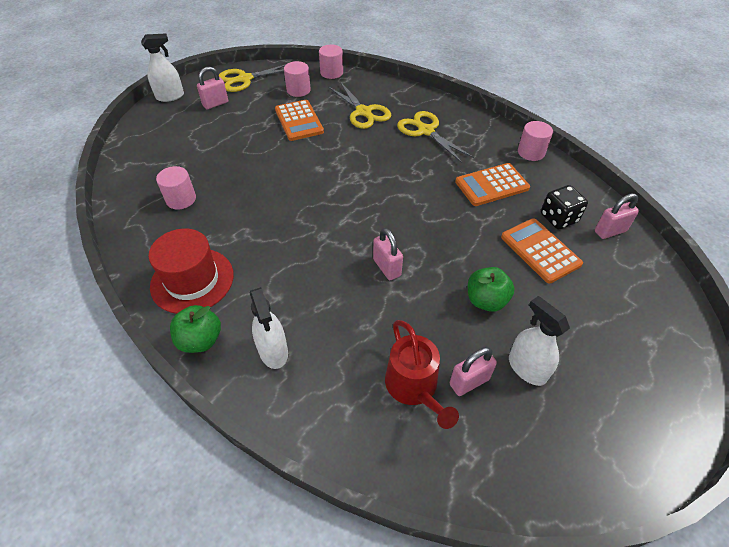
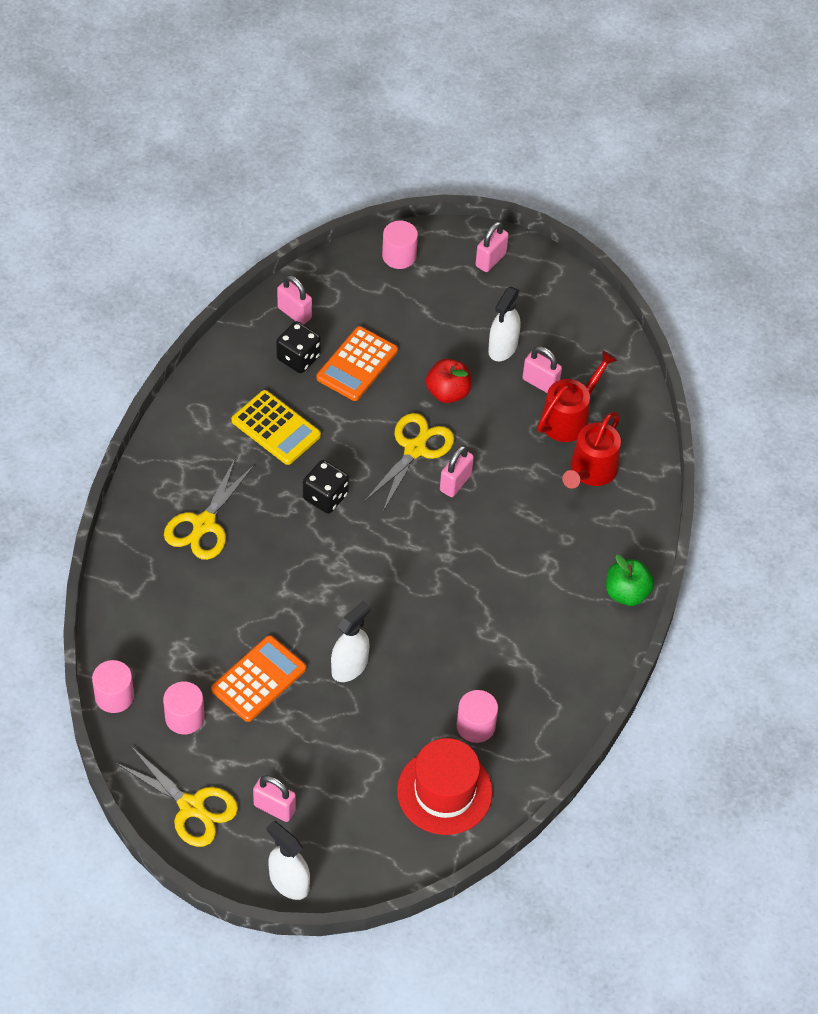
camera: 120 degrees left, 5 degrees up
(192, 280) = (572, 641): red hat -> red hat (444, 791)
(273, 351) = (601, 531): white spray bottle -> white spray bottle (349, 666)
(342, 375) = (591, 471): none -> red watering can
(363, 112) = (197, 611): yellow scissors -> yellow scissors (415, 449)
(416, 190) = (325, 497): none -> black dice
(486, 300) = (448, 392): green apple -> red apple
(492, 185) = (276, 428): orange calculator -> yellow calculator
(531, 152) = (191, 404): pink cylinder -> pink cylinder (399, 256)
(659, 412) = (490, 260): none -> pink padlock

